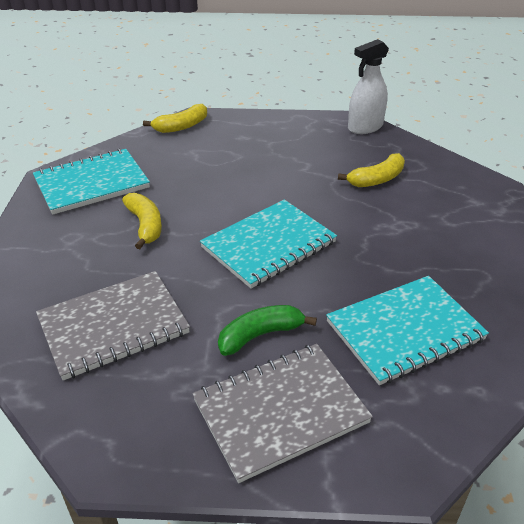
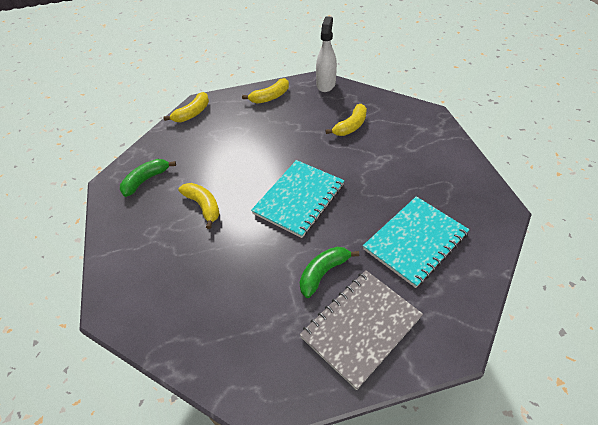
camera: 15 degrees left, 10 degrees up
(92, 183) = (146, 180): turquoise notebook -> green banana
(113, 326) = (217, 296): grey notebook -> none
(286, 127) = (270, 97): none -> yellow banana
(365, 127) = (326, 84): white spray bottle -> white spray bottle turned 150 degrees clockwise

